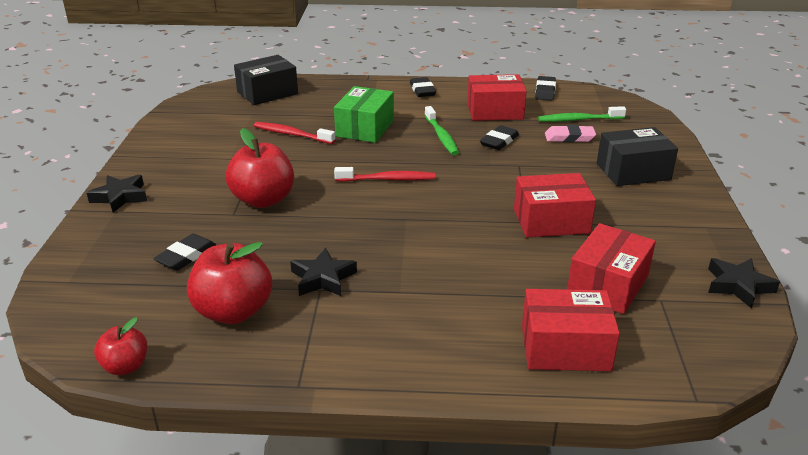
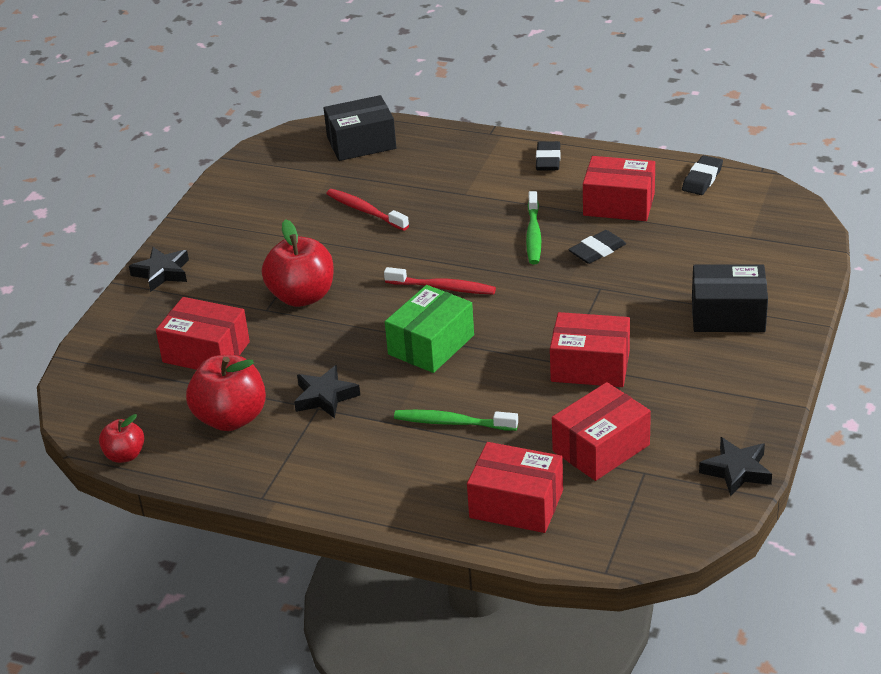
camera: 20 degrees right, 5 degrees up
(186, 256) = (206, 352): black eraser -> red box
(365, 128) = (451, 212): green box -> green box (431, 345)
(569, 137) = (685, 256): pink eraser -> none
(579, 120) = (715, 230): green toothbrush -> green toothbrush (452, 422)

